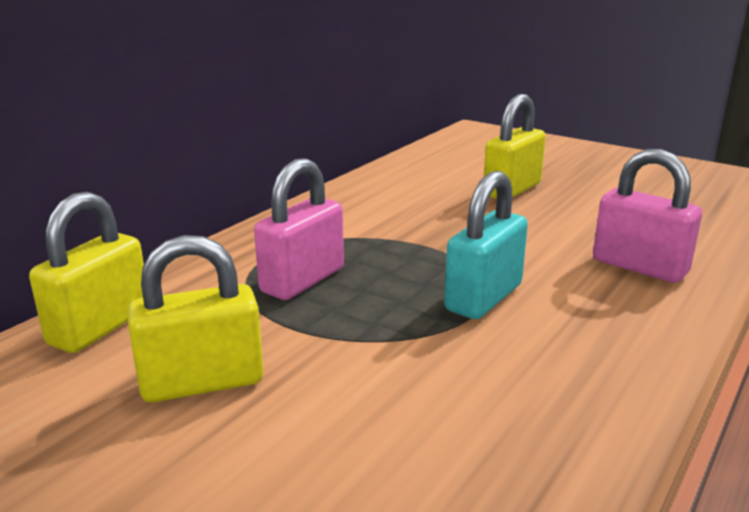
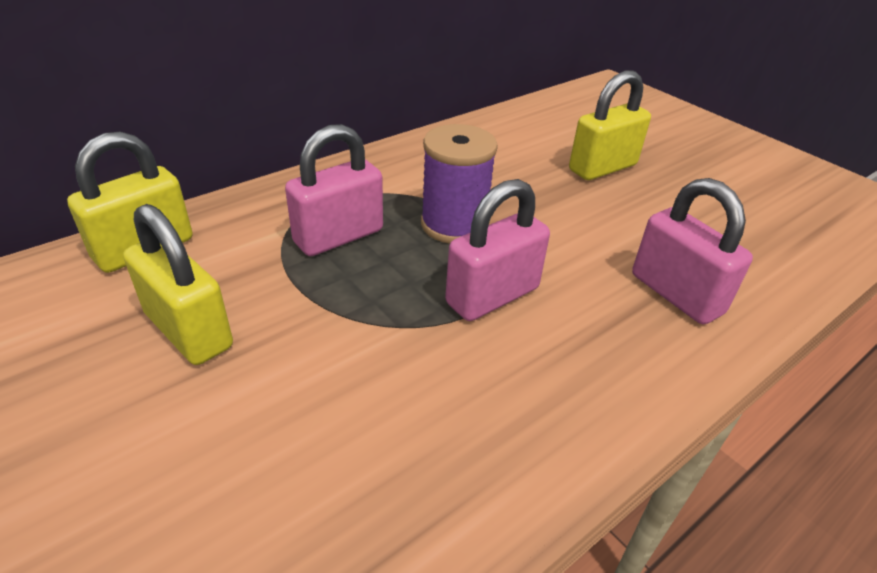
camera: 15 degrees right, 15 degrees up
(202, 382) = (189, 330): yellow padlock -> yellow padlock turned 45 degrees clockwise
(408, 252) = (454, 225): none -> purple spool
(483, 298) = (492, 296): turquoise padlock -> pink padlock

